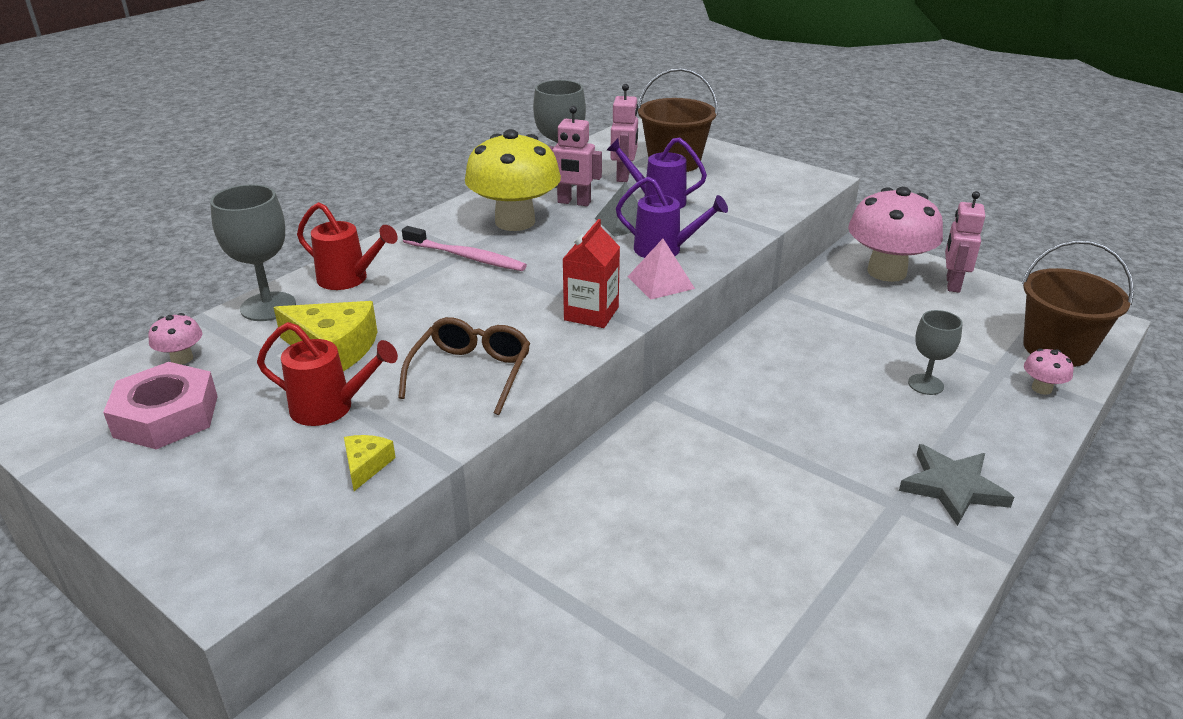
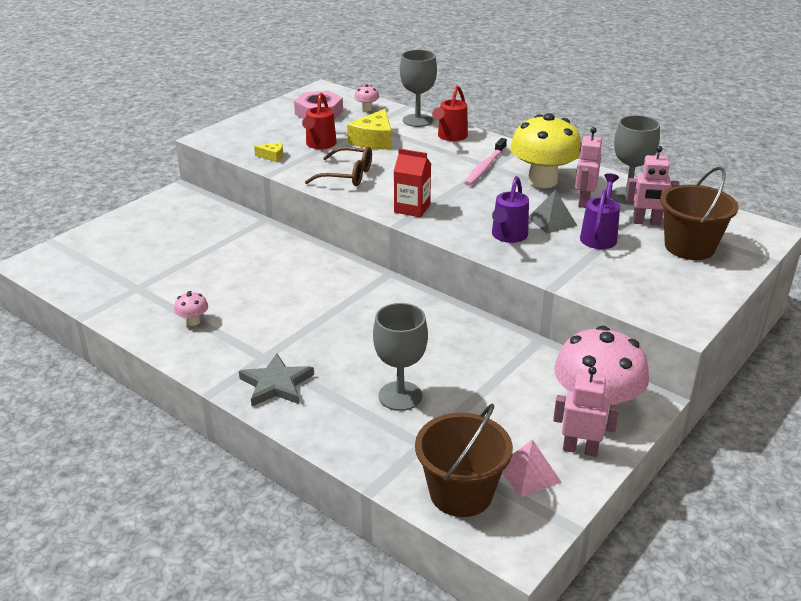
camera: 90 degrees right, 0 degrees up
(661, 282) = (456, 233): pink pyramid -> pink pyramid (528, 474)
(925, 384) = (400, 396): grey goblet -> grey goblet, size x1.53
(1041, 388) = (394, 463): pink mushroom -> pink mushroom (193, 321)

